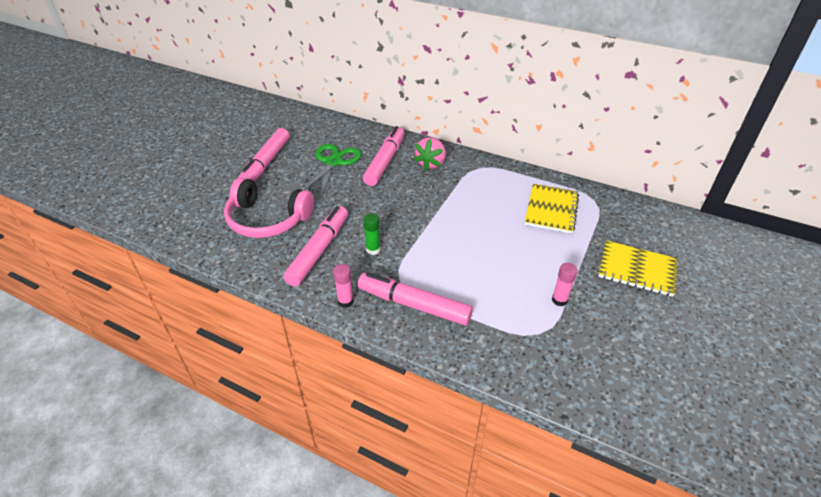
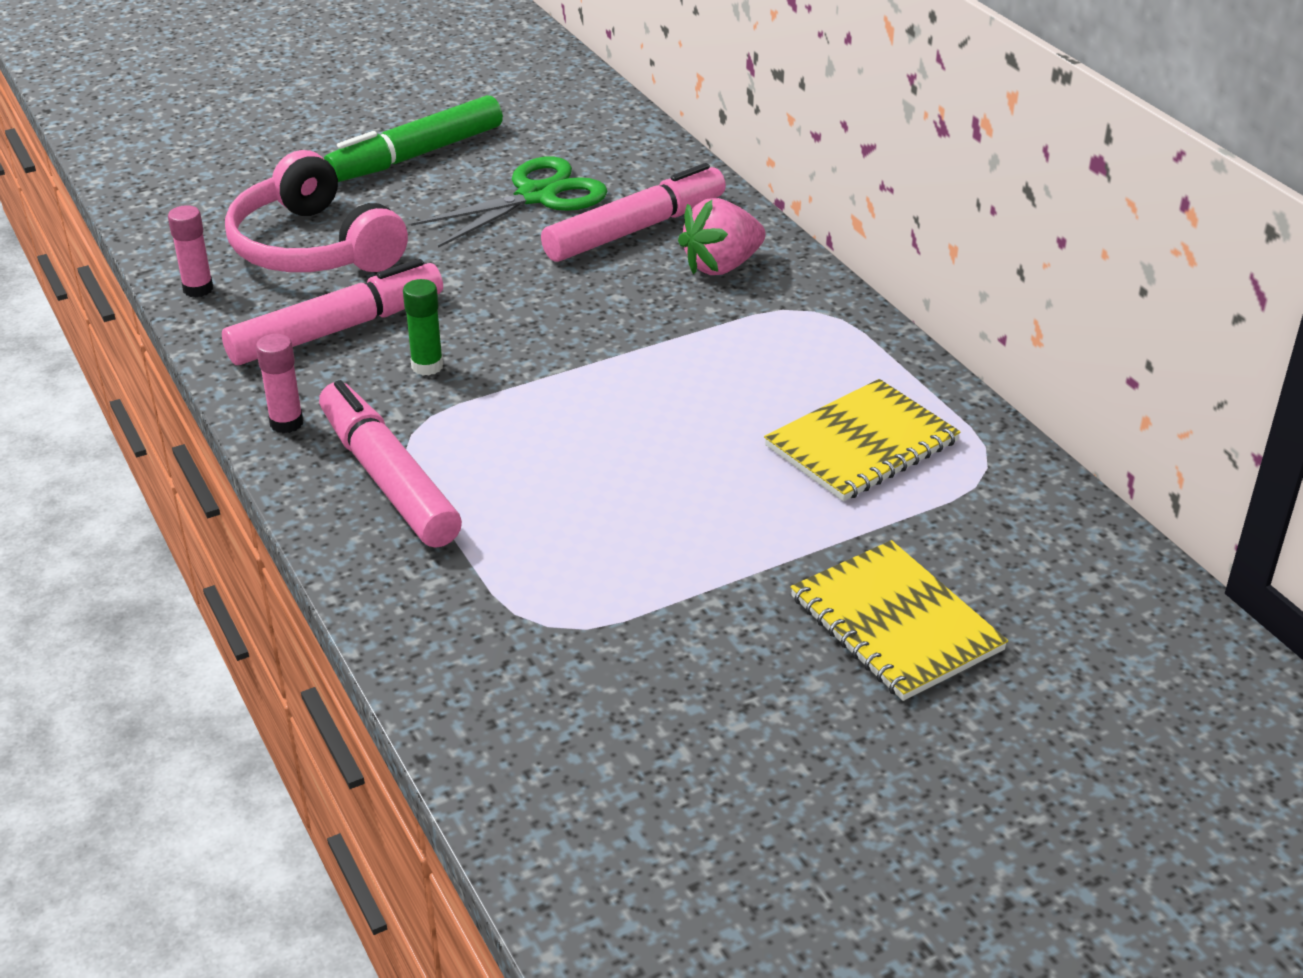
camera: 35 degrees right, 5 degrees down
(266, 163) = (416, 155): pink marker -> green marker
(559, 300) = (658, 595): pink glue stick -> pink glue stick (198, 289)

